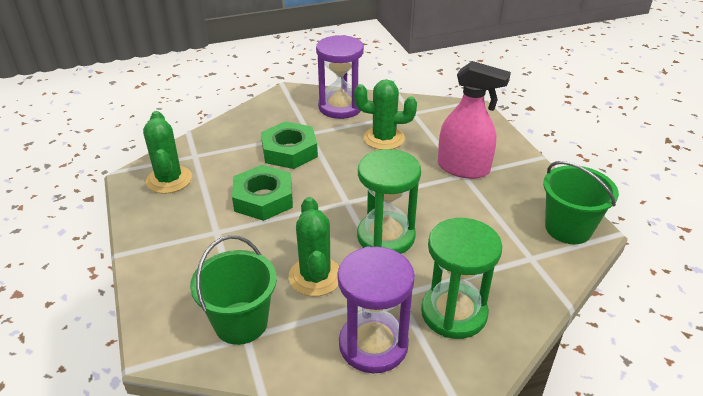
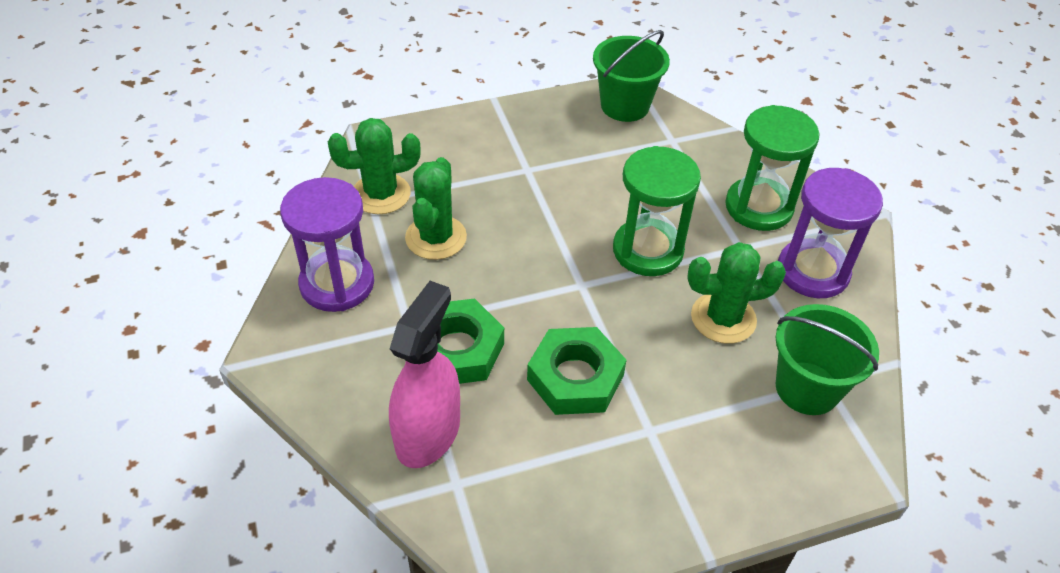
camera: 90 degrees left, 10 degrees up
(169, 180) = (525, 513): green cactus -> green cactus (381, 194)
(463, 168) = (514, 167): pink spray bottle -> pink spray bottle (428, 433)

